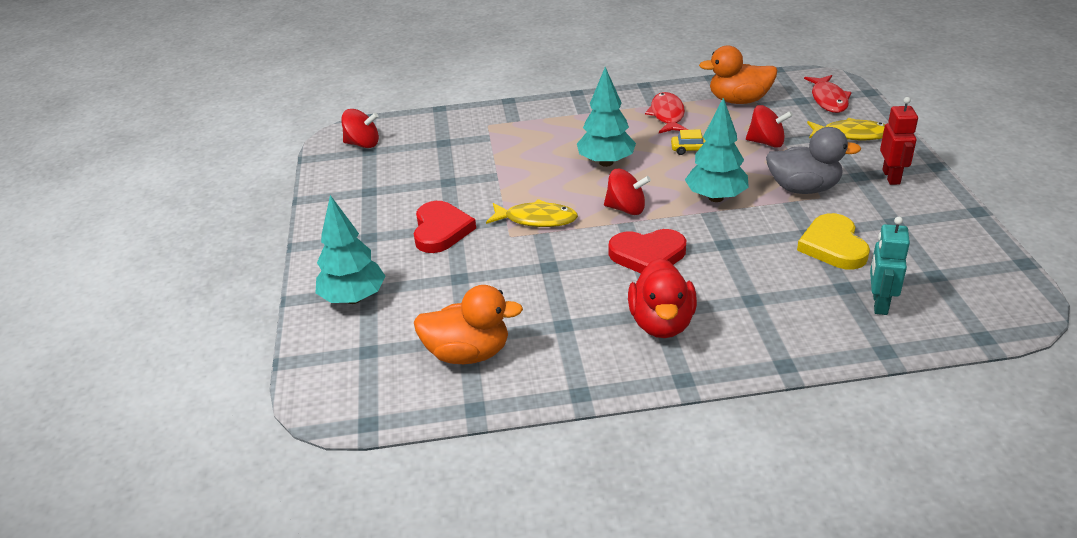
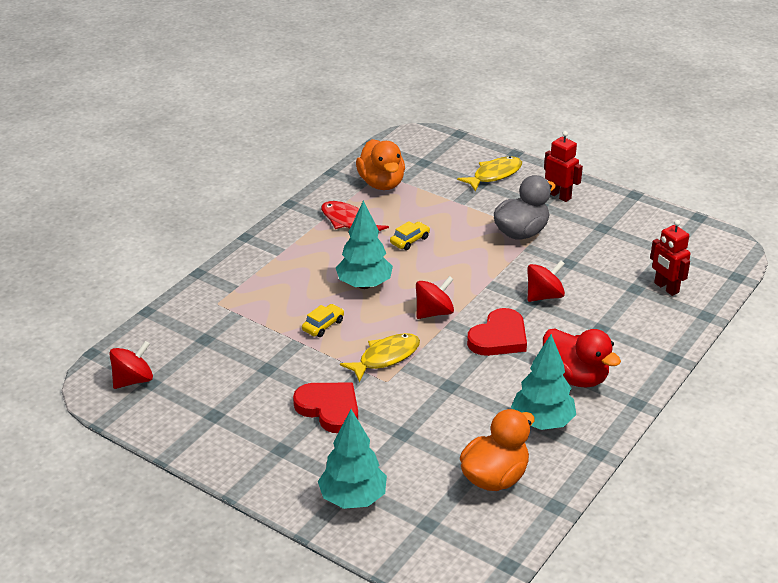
camera: 50 degrees left, 0 degrees up
(530, 174) = (323, 325): none -> yellow car
(715, 197) = (478, 270): turquoise tree -> turquoise tree (542, 422)
(739, 100) = (381, 183): orange duck -> orange duck turned 60 degrees counterclockwise
(766, 142) = (450, 209): red spinning top -> red spinning top (544, 296)
(828, 100) = (441, 153): red fish -> none
(833, 246) = (593, 264): yellow heart -> none
(879, 304) = (666, 288): turquoise robot -> red robot

